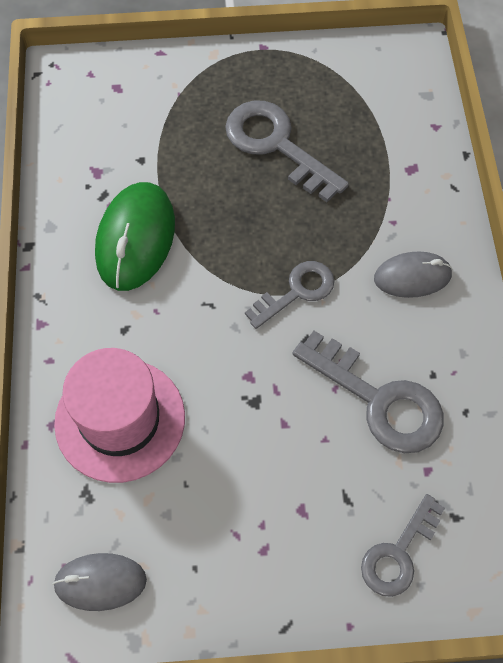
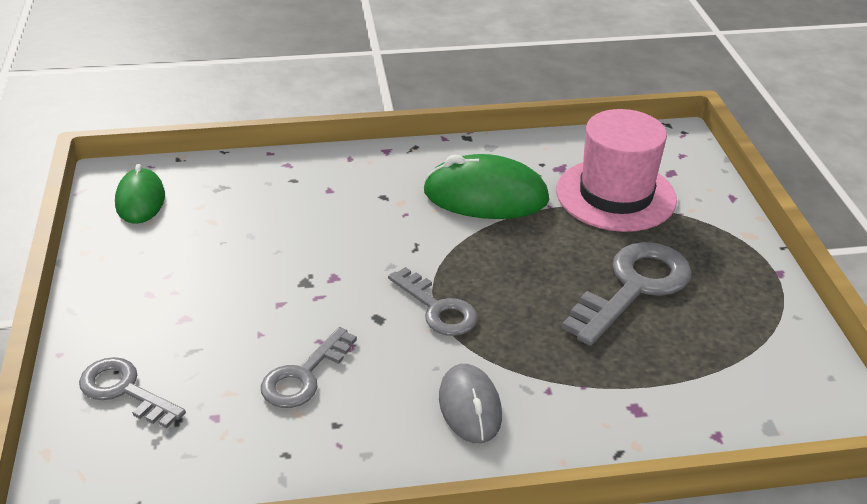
camera: 85 degrees right, 25 degrees down
(100, 582) = (140, 200): grey mouse -> green mouse
(120, 419) = (290, 200): pink hat -> pink hat (615, 195)
(379, 400) = (304, 376): grey key -> grey key, size x0.64

